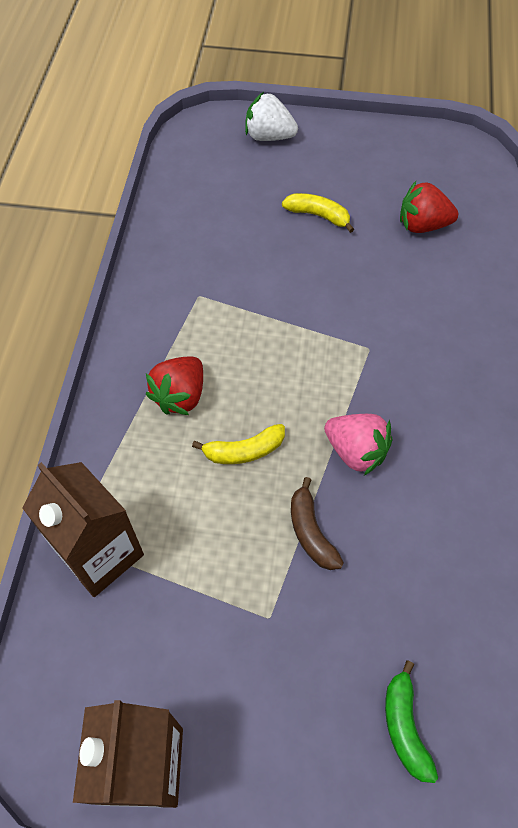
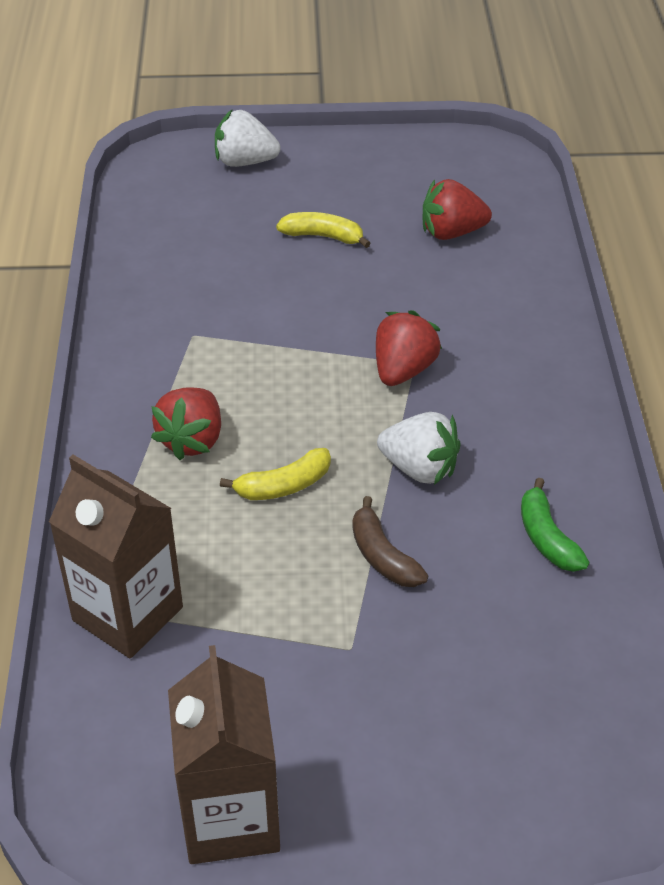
camera: 10 degrees left, 15 degrees down
(356, 451) = (419, 468): pink strawberry -> white strawberry
(359, 353) = (403, 370): none -> red strawberry
(404, 726) = (534, 730): green banana -> green banana (546, 537)

